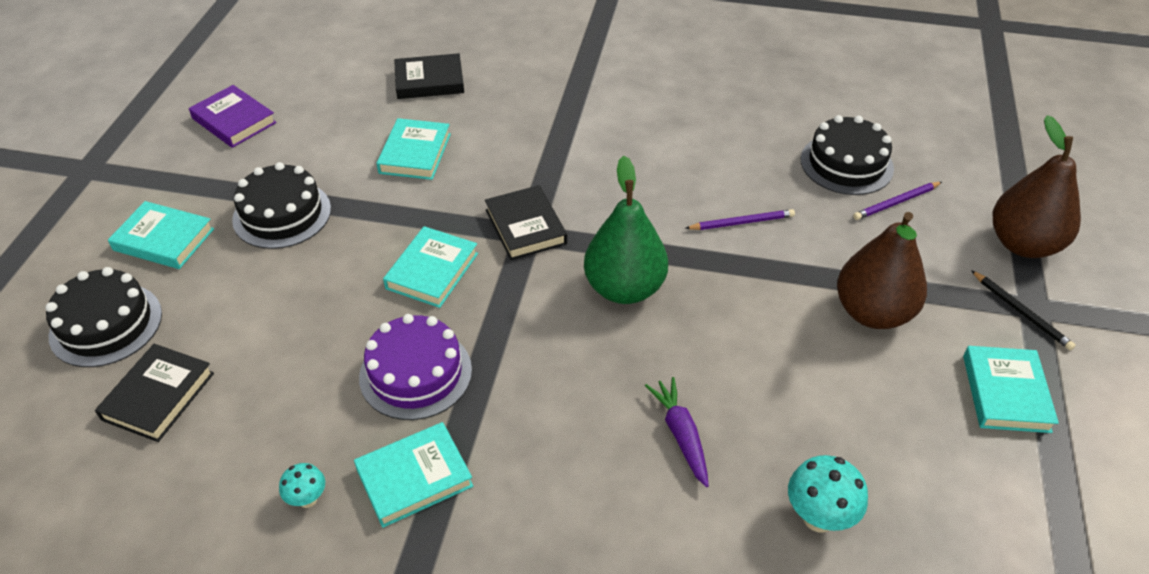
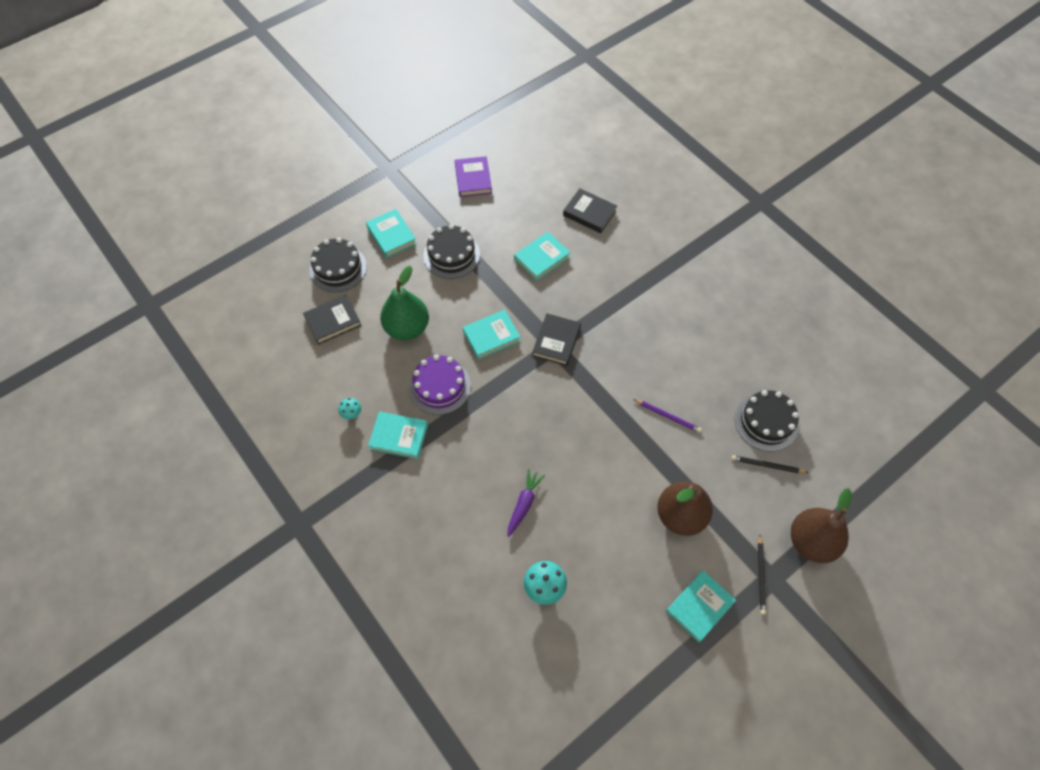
camera: 40 degrees right, 15 degrees up
(624, 288) = (571, 411): green pear -> green pear (407, 328)
(896, 203) = (767, 465): purple pencil -> black pencil

